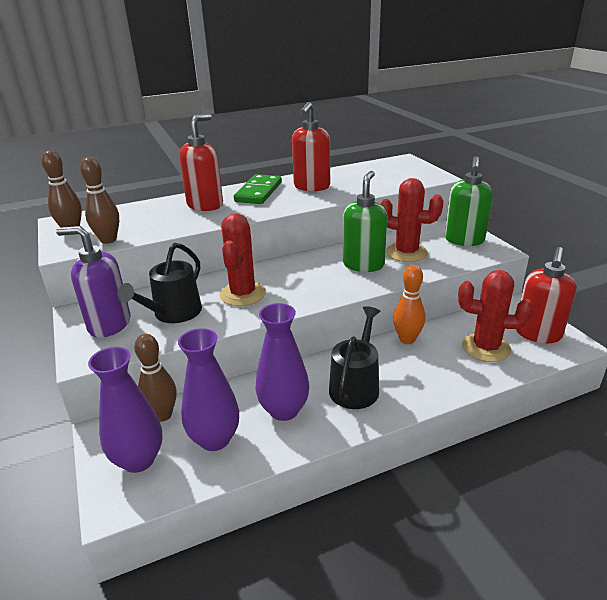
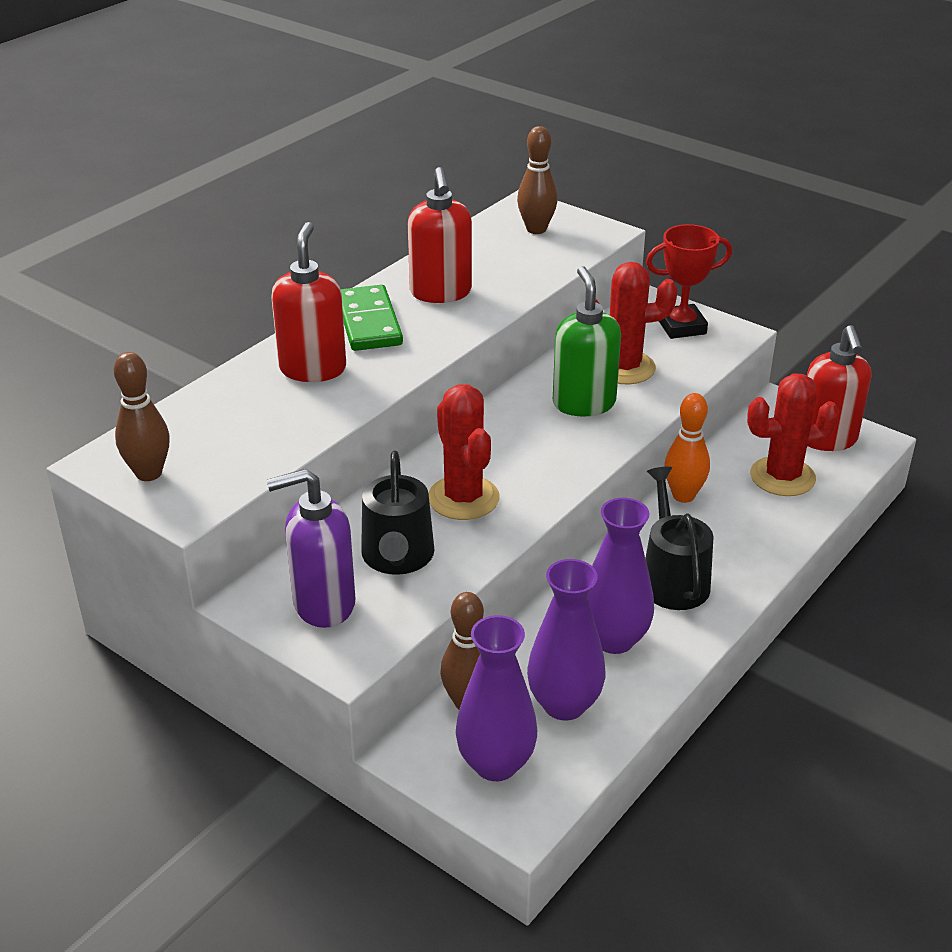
camera: 30 degrees left, 5 degrees up
(108, 240) = (238, 473): brown bowling pin -> brown bowling pin (536, 229)
(464, 240) = (681, 326): green soap dispenser -> red trophy

